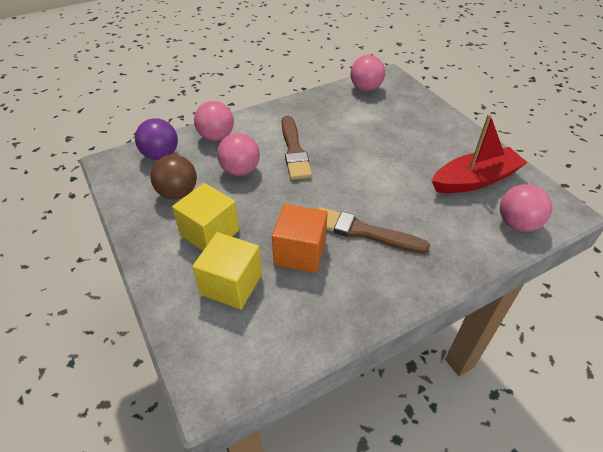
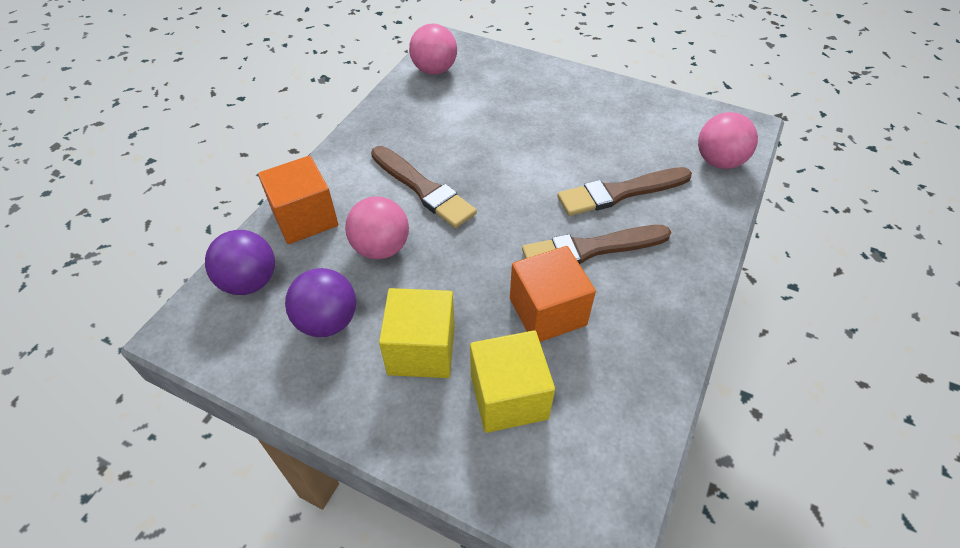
camera: 35 degrees left, 5 degrees up
(178, 193) = (327, 321): brown ball -> purple ball
(216, 137) = (305, 218): pink ball -> orange cube
(419, 209) = (620, 192): none -> brown brush
(475, 180) = (642, 132): red boat -> none

